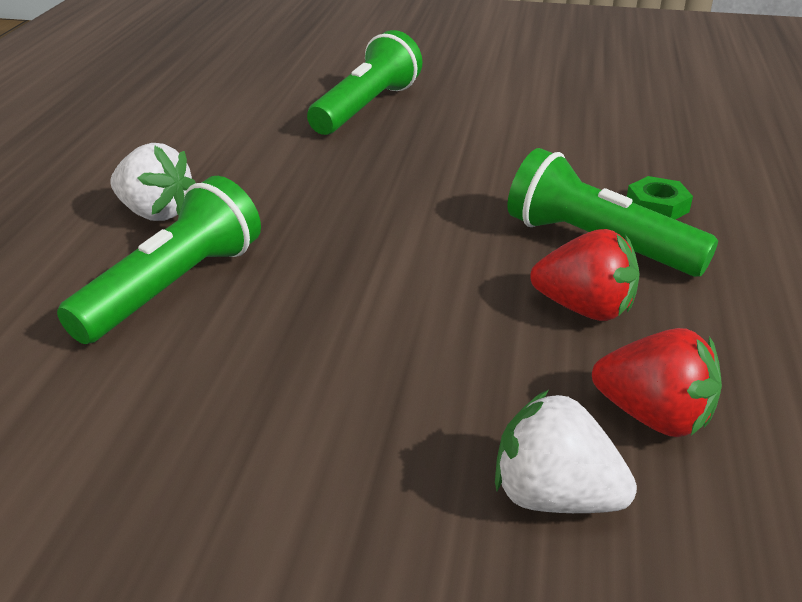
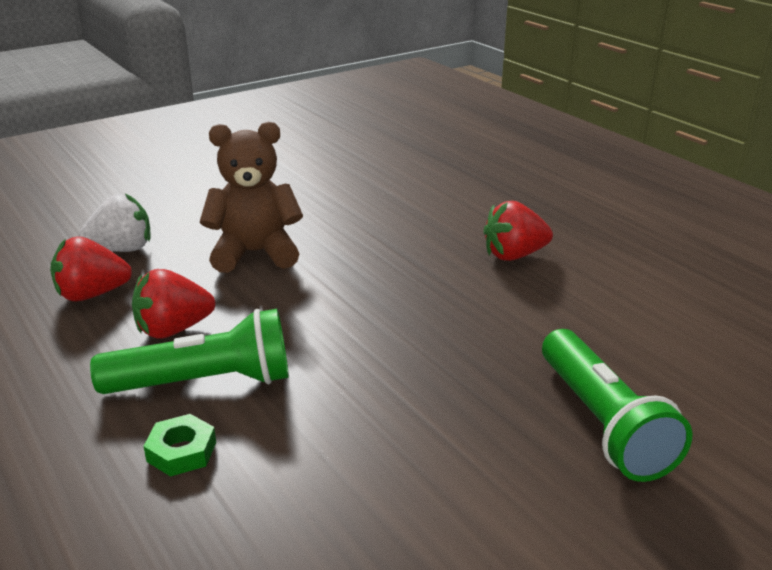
camera: 135 degrees right, 5 degrees down
(155, 212) = (514, 255): white strawberry -> red strawberry
(173, 287) = (415, 234): green flashlight -> none
(381, 367) = (255, 253): none -> brown teddy bear

